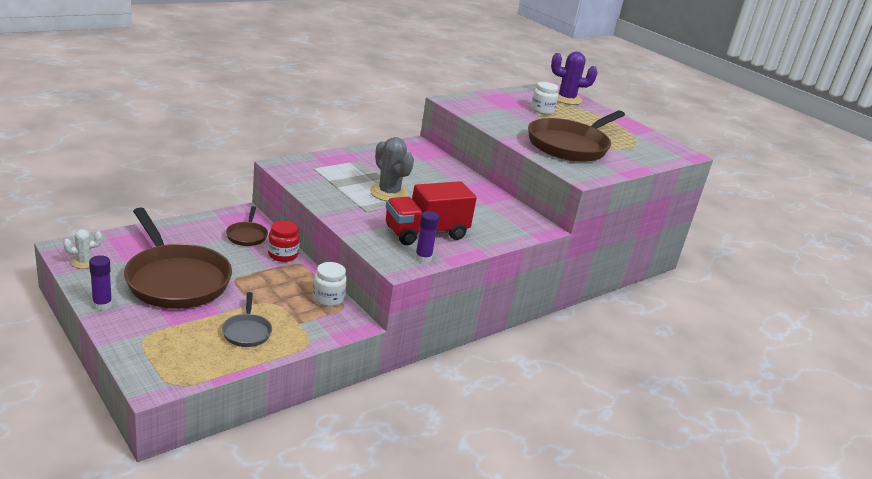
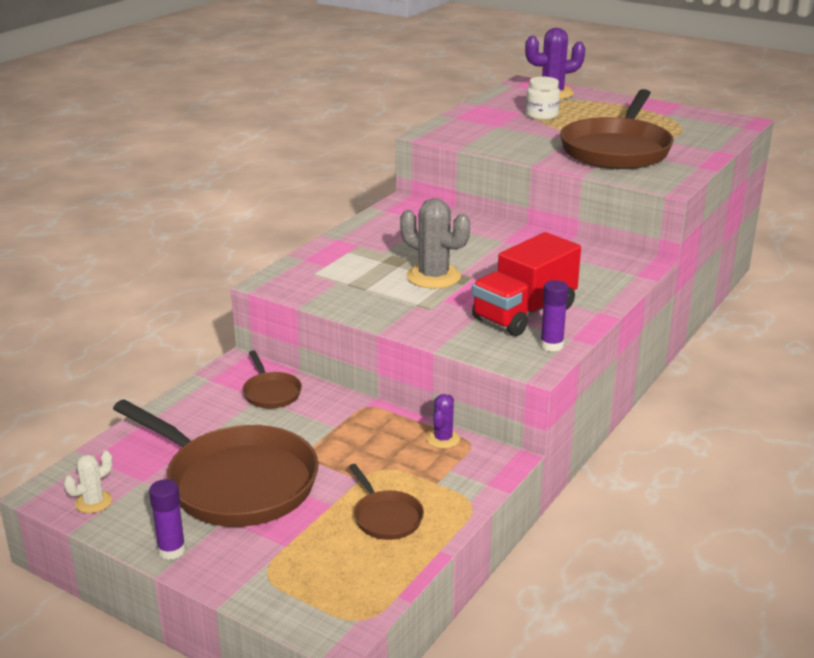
camera: 15 degrees left, 0 degrees up
(247, 332) = (386, 517): grey pan -> brown pan
(283, 255) = (338, 402): red jar -> none
(328, 298) = (443, 439): white jar -> purple cactus

